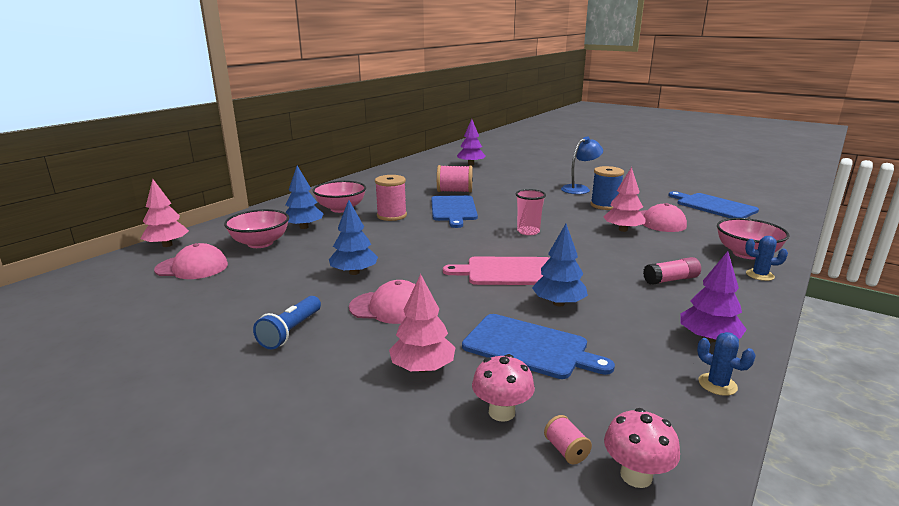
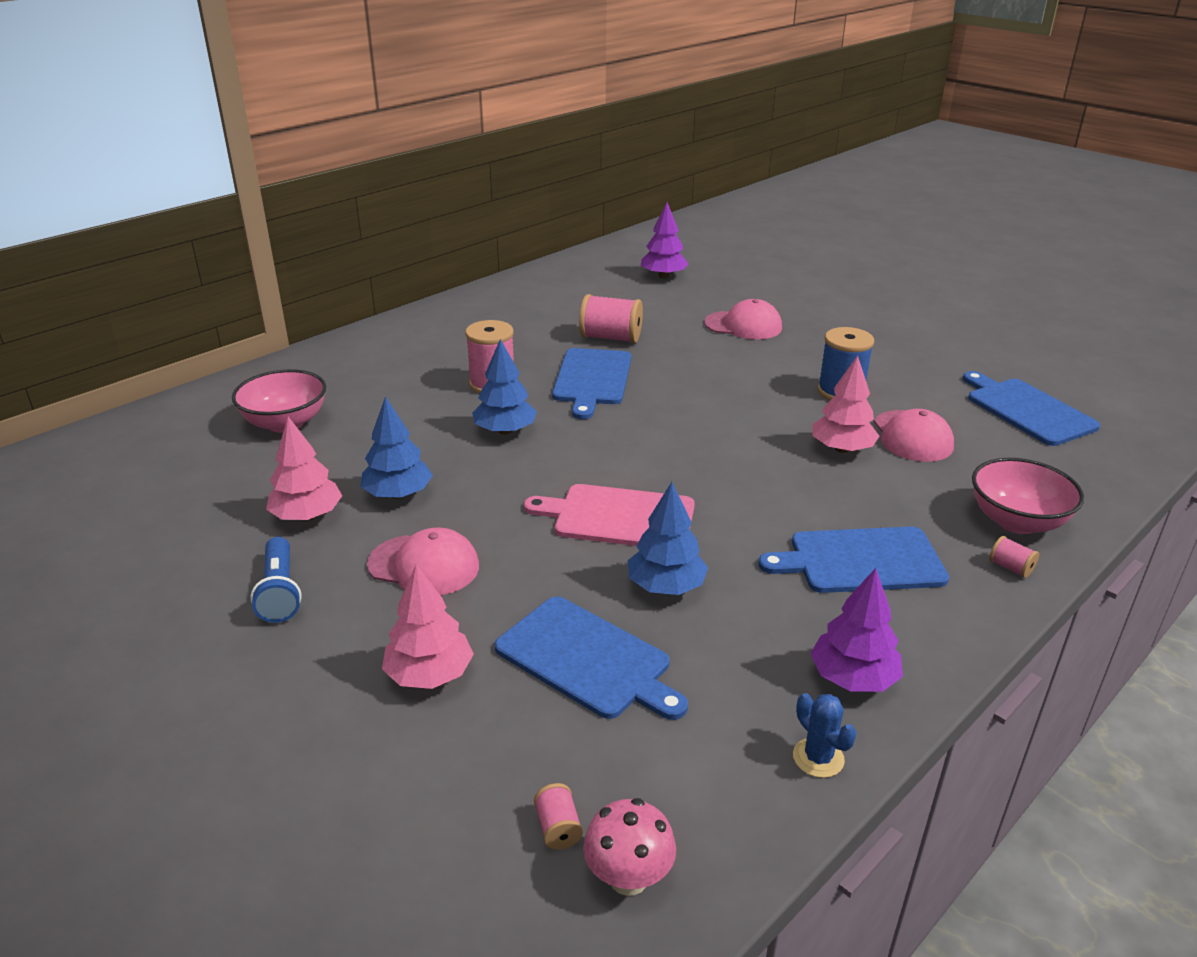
camera: 10 degrees right, 10 degrees up
(167, 245) = (159, 414): pink tree -> pink tree (307, 516)
(192, 267) = (182, 460): pink cap -> pink cap (743, 325)
(291, 332) = (280, 592): blue flashlight -> blue flashlight turned 45 degrees counterclockwise
(304, 227) = (356, 396): blue tree -> blue tree (505, 431)
(341, 209) = (422, 362): pink bowl -> none
(501, 412) = (502, 759): pink mushroom -> none
(528, 231) = (688, 438): pink cup -> none
(579, 189) = (818, 349): blue lamp -> none
(671, 280) = (861, 561): pink glue stick -> blue cutting board
(760, 275) = (1010, 568): blue cactus -> pink spool

